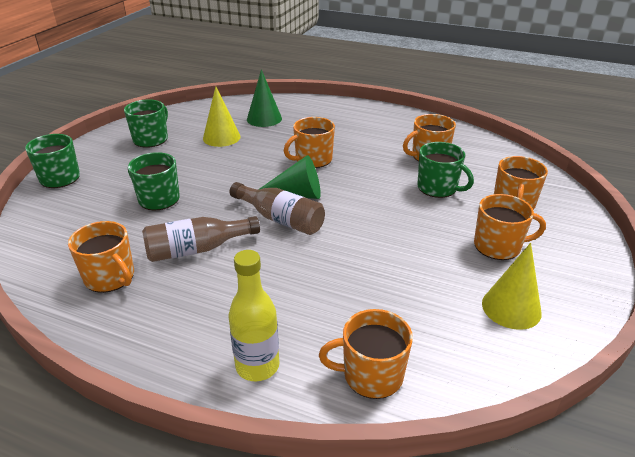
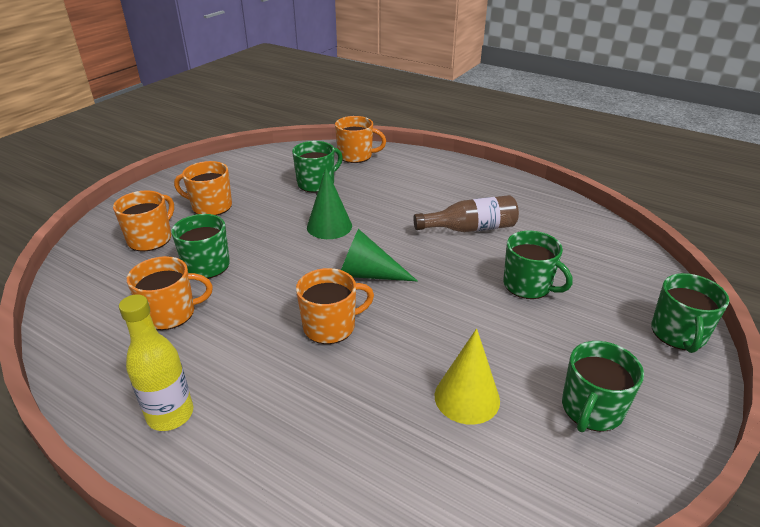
camera: 170 degrees left, 0 degrees up
(110, 277) = (537, 215): orange mug -> none
(257, 366) = (420, 164): yellow bottle -> yellow bottle (170, 414)
(264, 119) = (387, 450): green cone -> green cone (329, 226)
(280, 219) = (391, 248): brown bottle -> none
(400, 299) = (317, 183): none -> green mug
(511, 308) = (246, 173): yellow cone -> none

